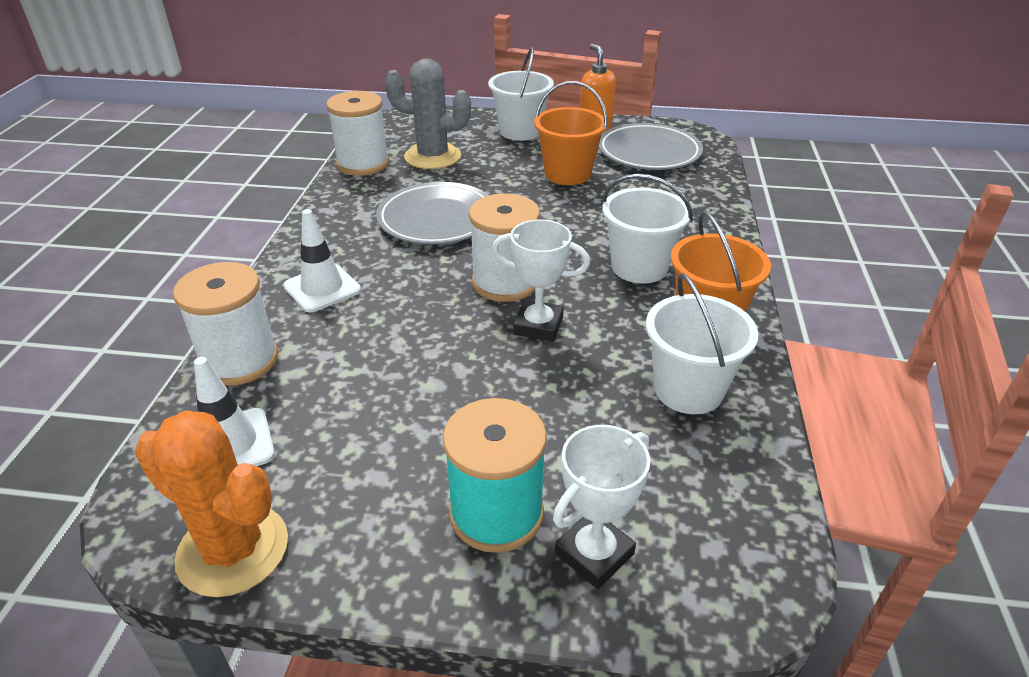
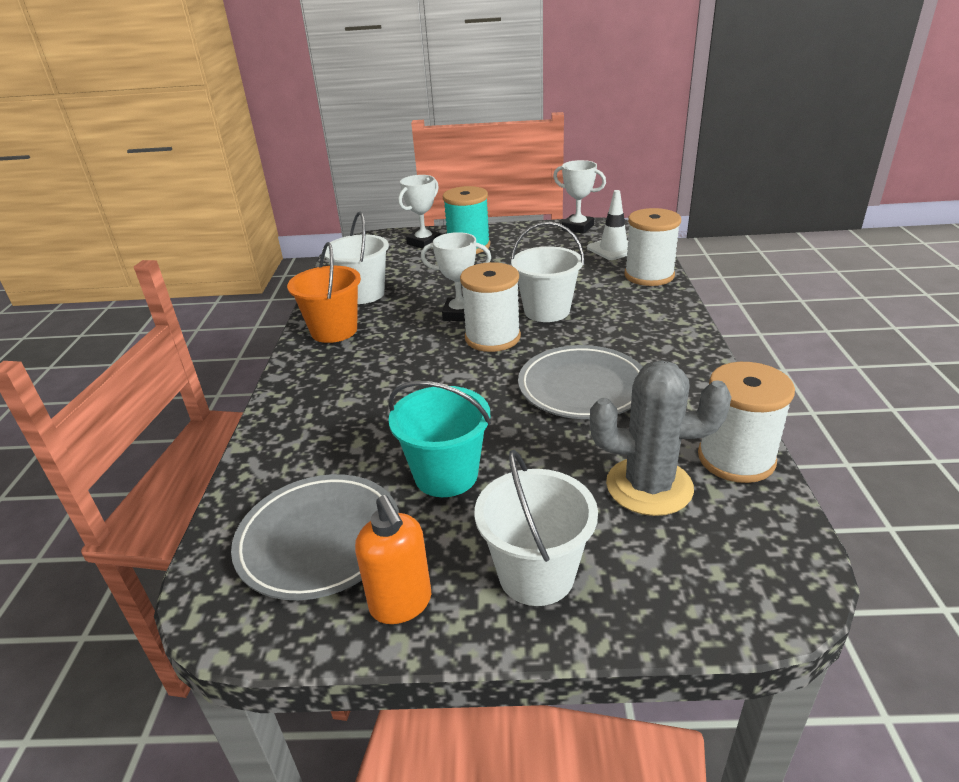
camera: 175 degrees right, 5 degrees down
(233, 550) = (577, 227): orange cactus -> white trophy
(322, 288) = (638, 317): white traffic cone -> none
(567, 174) = (446, 475): orange bucket -> turquoise bucket
(639, 267) = (376, 363): white bucket -> white bucket (547, 311)

